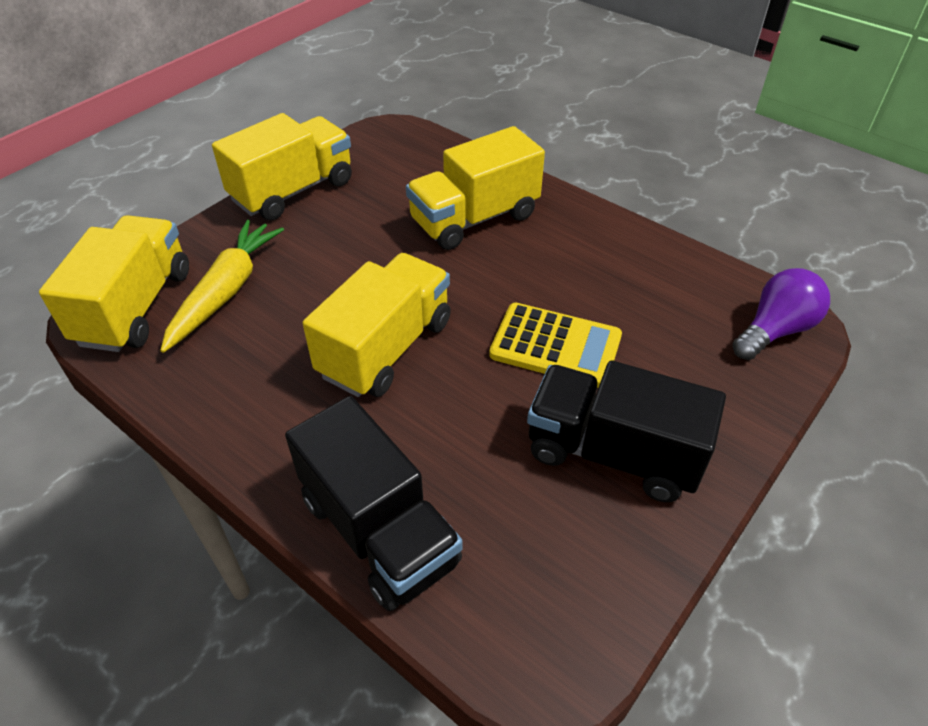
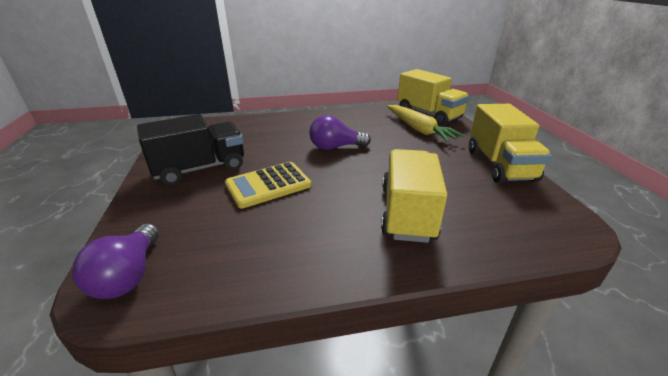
camera: 130 degrees right, 15 degrees down
(379, 530) = (262, 122): black truck -> none
(386, 348) = (335, 147): yellow truck -> purple light bulb

